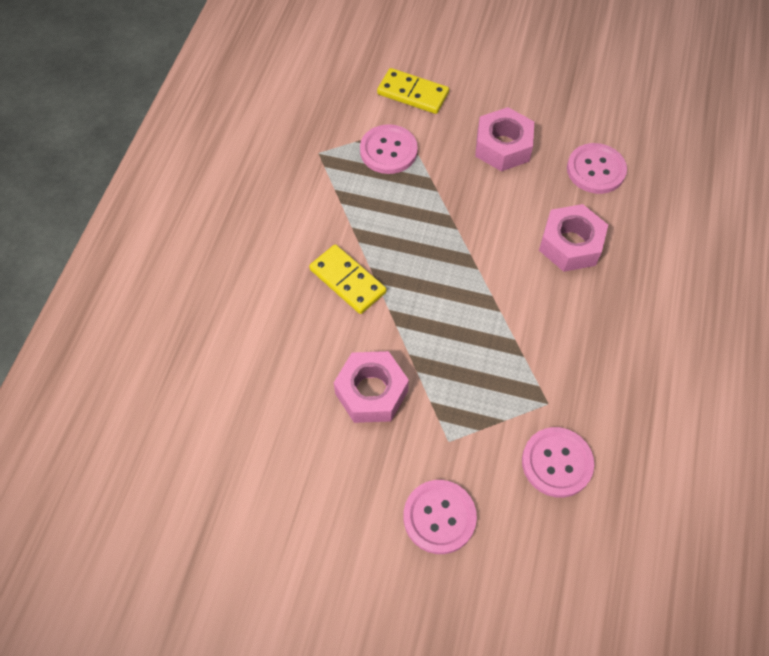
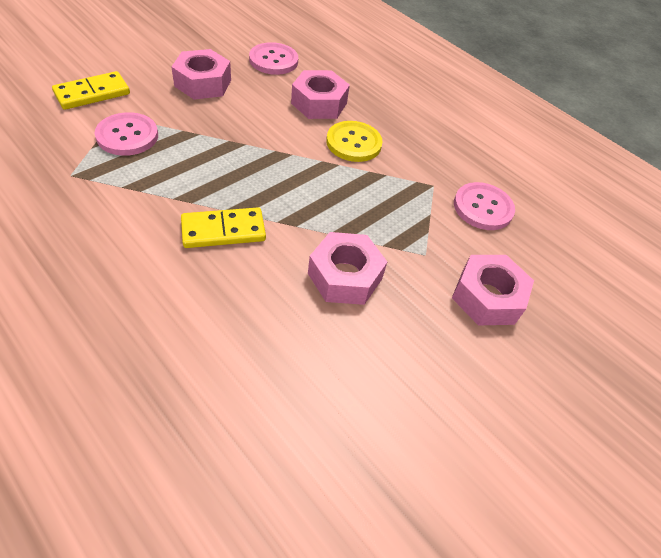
camera: 65 degrees left, 10 degrees down
(439, 517) = (487, 297): pink button -> pink nut
(541, 305) = (353, 143): none -> yellow button

